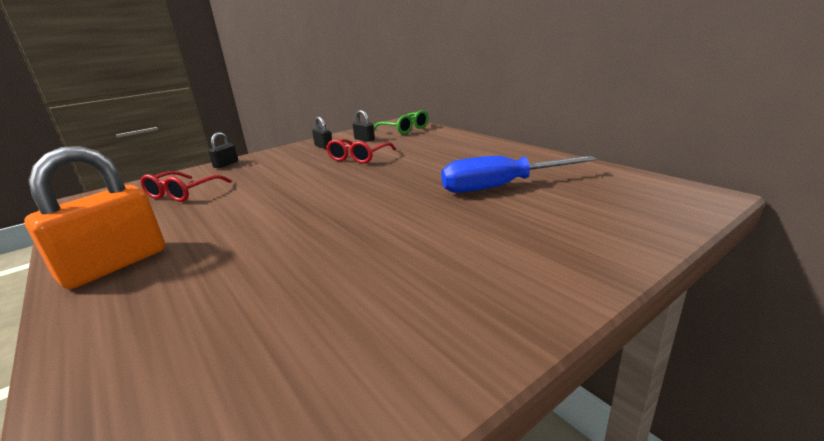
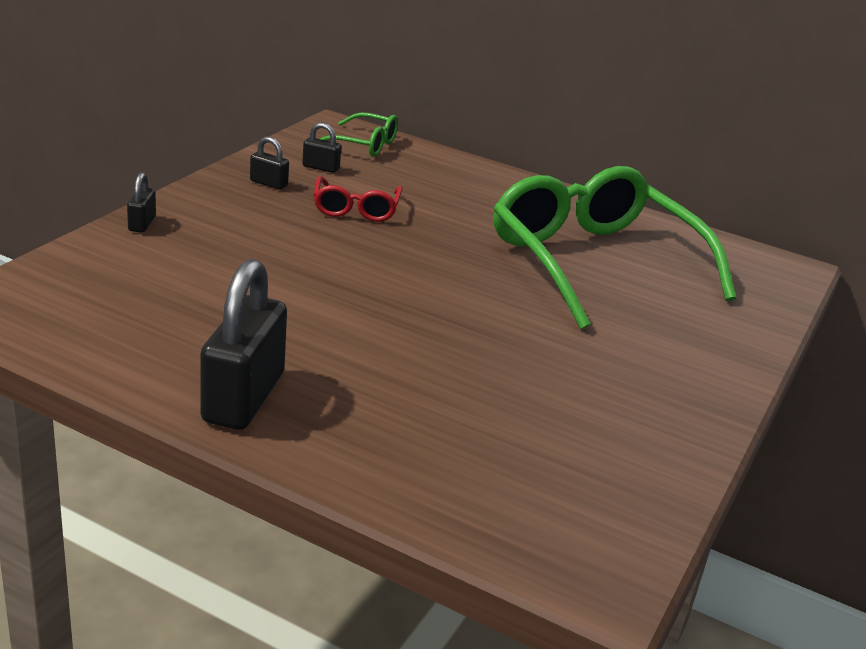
camera: 30 degrees left, 5 degrees up
(115, 265) = (243, 397): orange padlock -> black padlock
(182, 193) = (157, 285): red glasses -> none
(500, 187) = (592, 261): blue screwdriver -> green glasses

